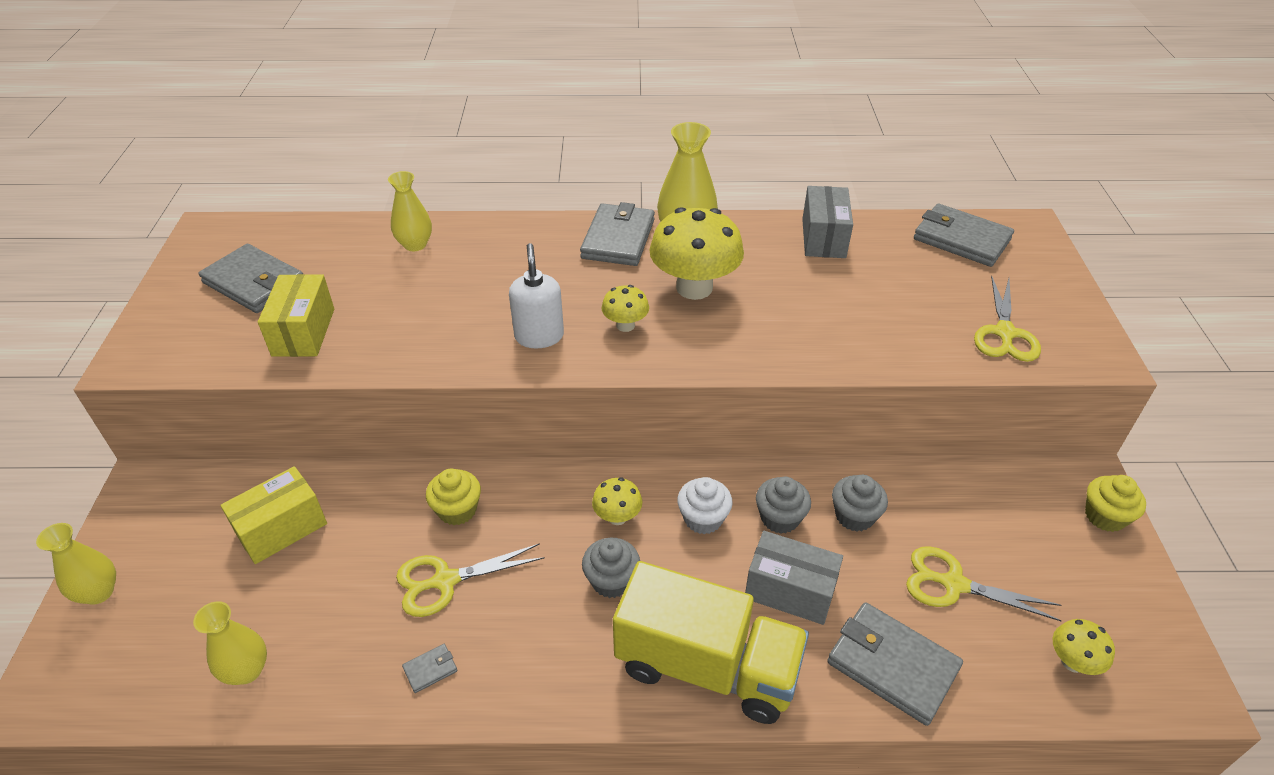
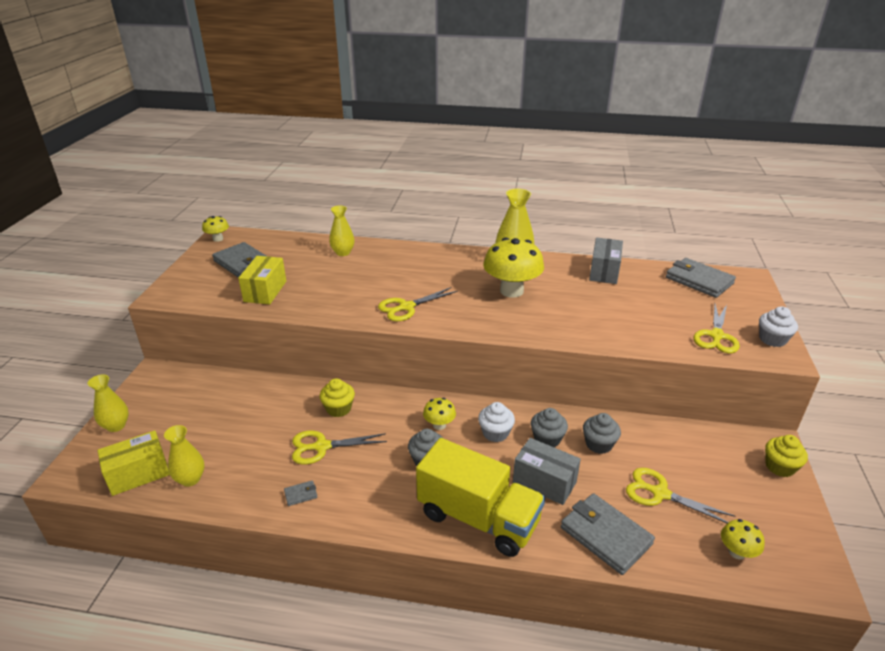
camera: 10 degrees right, 10 degrees down
(282, 529) = (230, 406): yellow box -> yellow box (138, 474)
(539, 336) = (406, 307): white soap dispenser -> yellow scissors
(618, 239) = (469, 260): grey wallet -> none
(625, 325) = (462, 307): yellow mushroom -> yellow mushroom (218, 239)
(1082, 330) = (772, 339): none -> white cupcake

